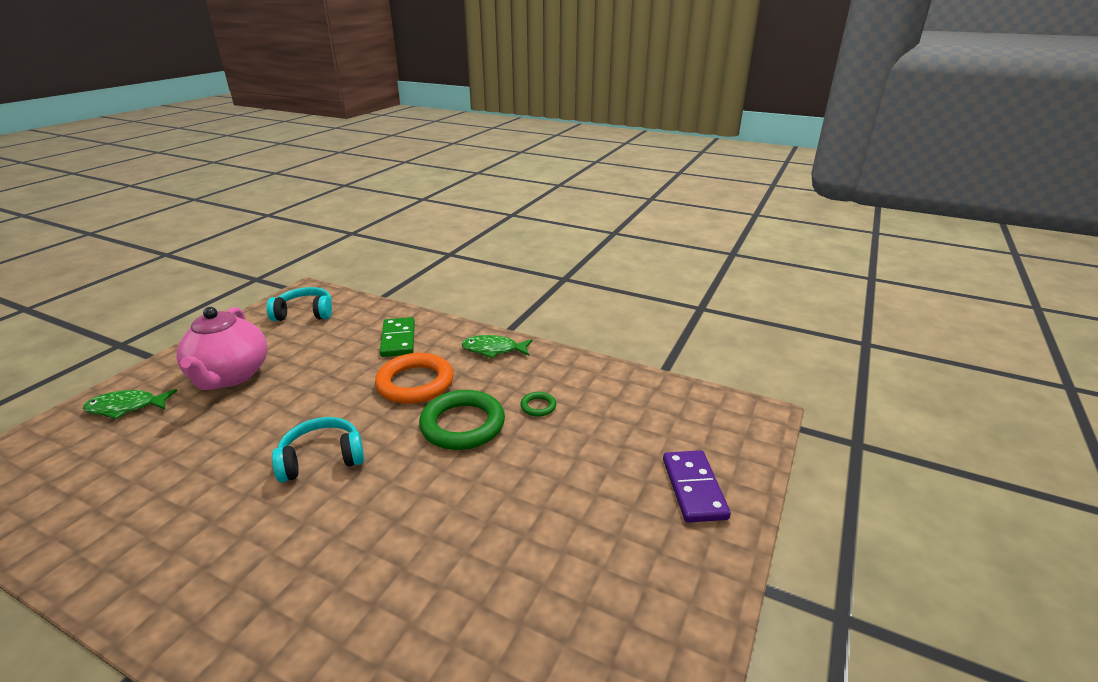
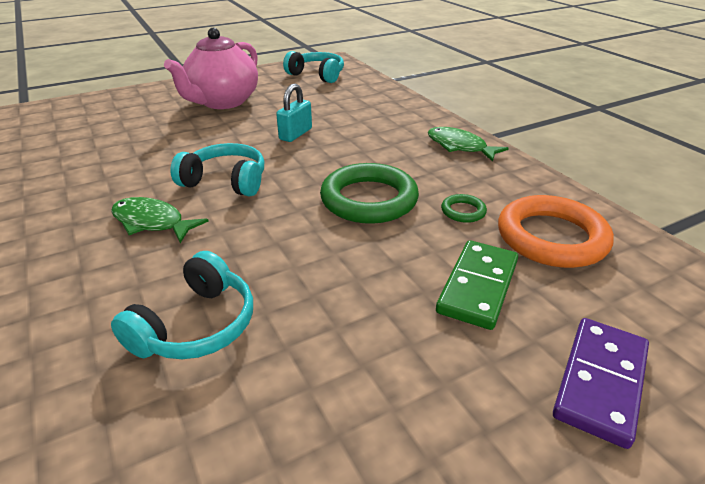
camera: 35 degrees right, 5 degrees up
(126, 407) = (141, 102): green fish -> green fish (152, 222)
(344, 386) = (295, 134): none -> turquoise padlock
(398, 339) = (375, 113): green domino -> green domino (478, 286)
(415, 383) = (357, 151): orange ring -> orange ring (551, 237)
(422, 589) = (196, 326): none -> turquoise headphones

